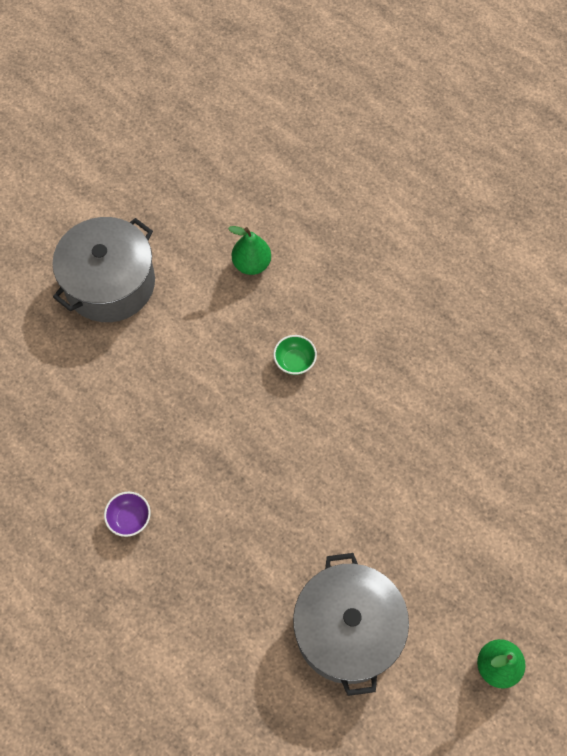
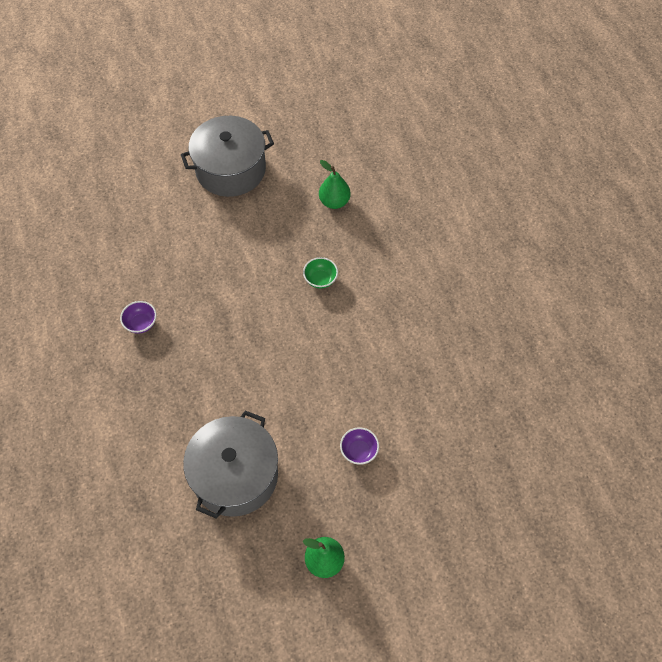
camera: 30 degrees right, 5 degrees down
(456, 529) = (359, 451): none -> purple bowl

